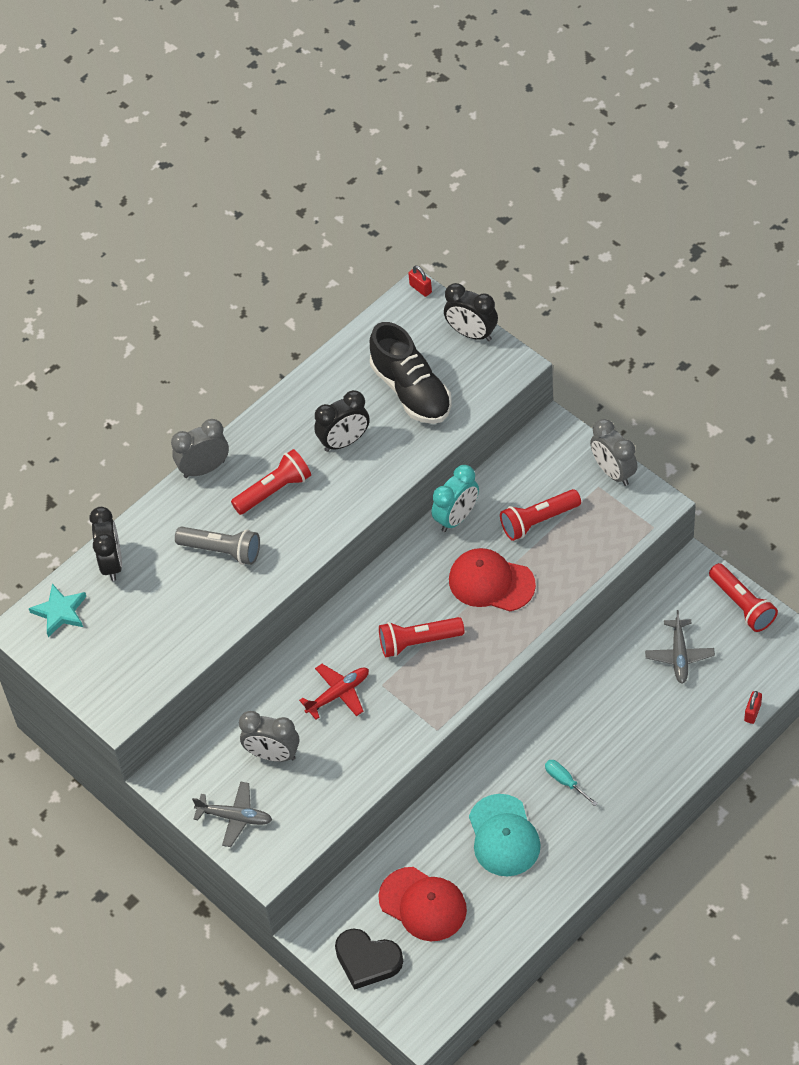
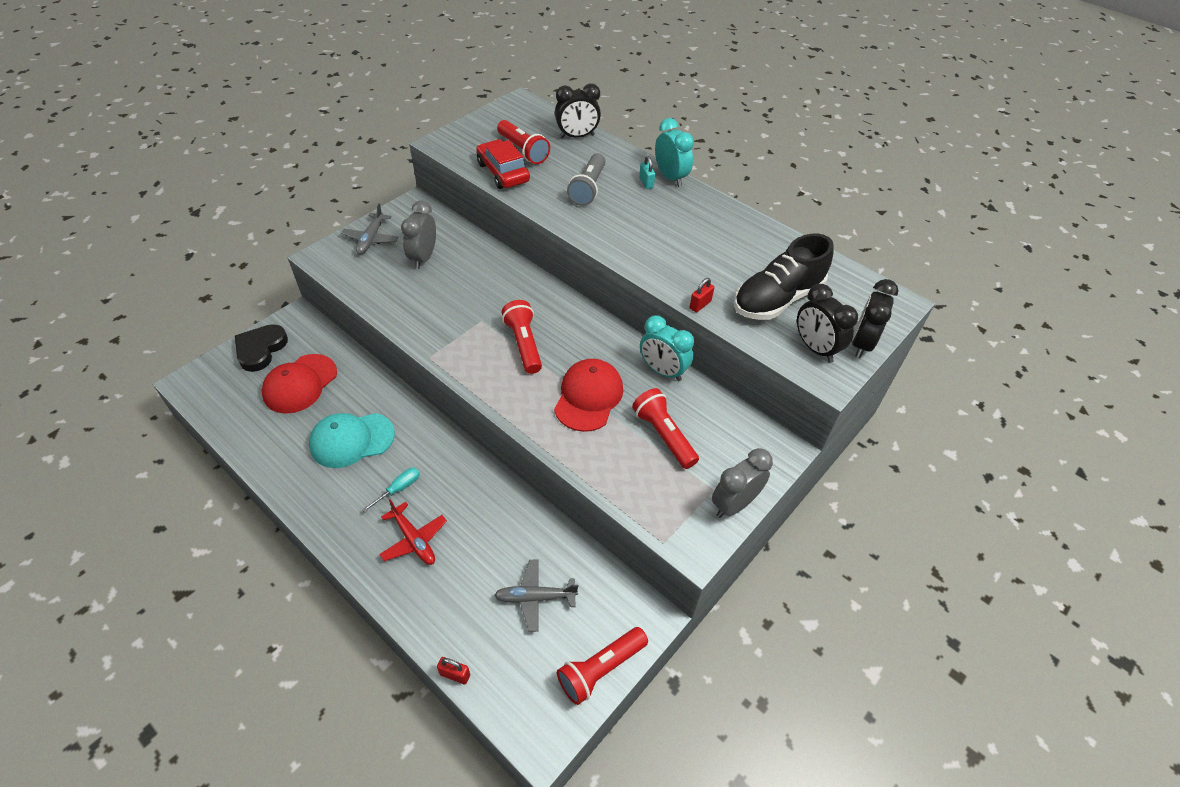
camera: 80 degrees right, 5 degrees down
(60, 612) = (534, 116): turquoise star -> none
(186, 639) = (503, 172): none -> red car
(204, 469) = (670, 177): grey clock -> turquoise clock
(213, 493) = (646, 183): none -> turquoise padlock
(274, 490) = (651, 215): red flashlight -> red flashlight (523, 150)
(338, 694) = (475, 294): red plane -> red plane (413, 539)
(344, 442) = (709, 255): black clock -> black clock (815, 348)
(420, 288) = (907, 305): red padlock -> red padlock (700, 305)

